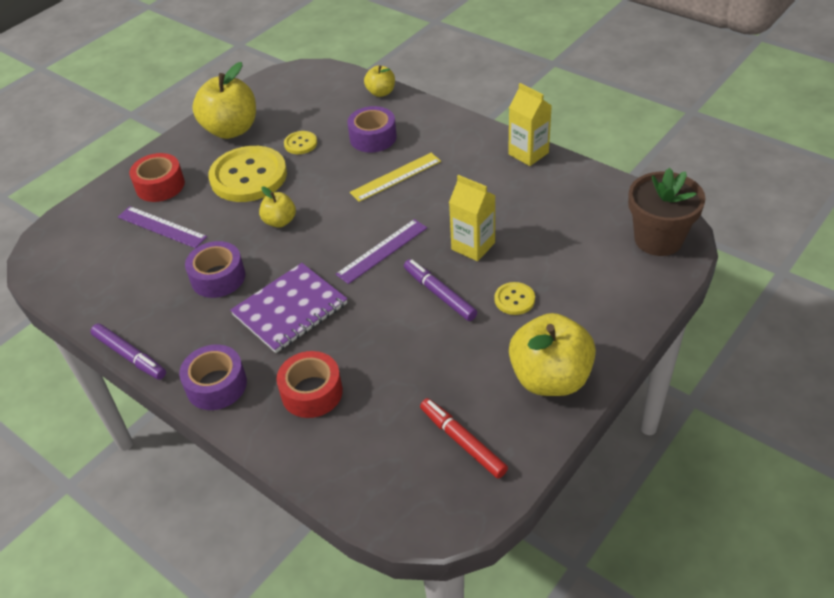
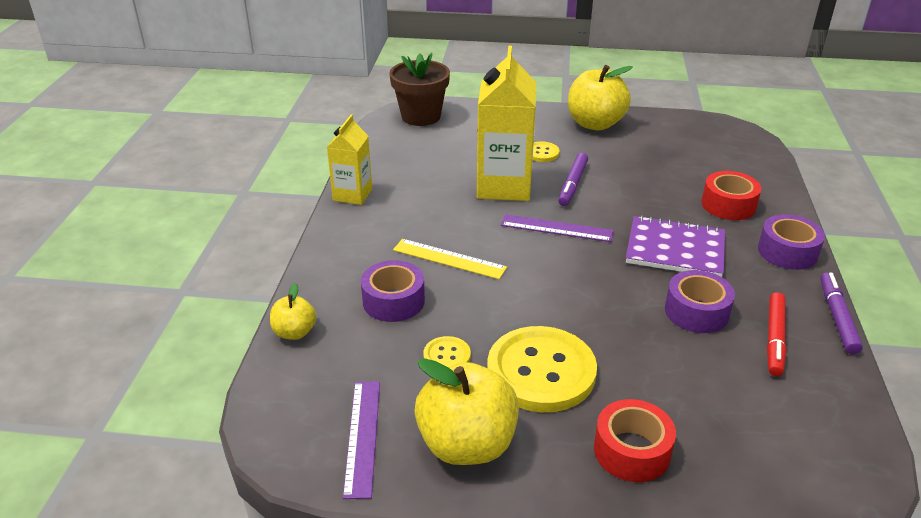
camera: 125 degrees left, 10 degrees down
(161, 227) = (688, 400): purple ruler -> purple ruler (362, 436)
(280, 221) = (584, 308): yellow apple -> none
(462, 441) = (680, 138): red marker -> red marker (774, 339)
(473, 246) = (504, 186): yellow carton -> yellow carton, size x1.71

